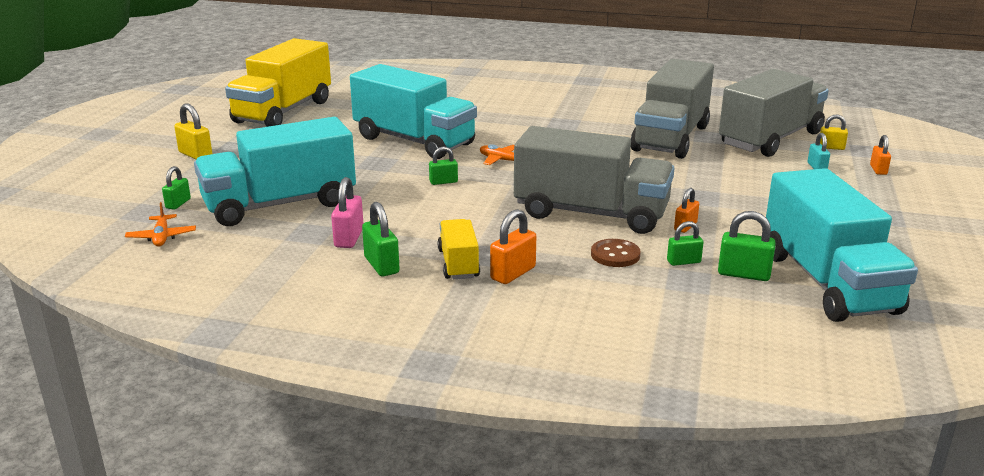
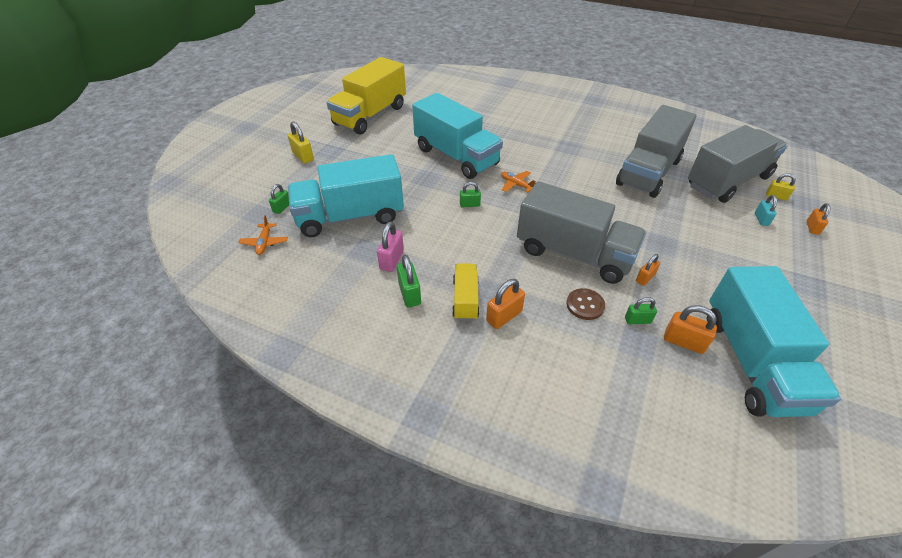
camera: 10 degrees right, 20 degrees up
(743, 274) = (683, 342): green padlock -> orange padlock

